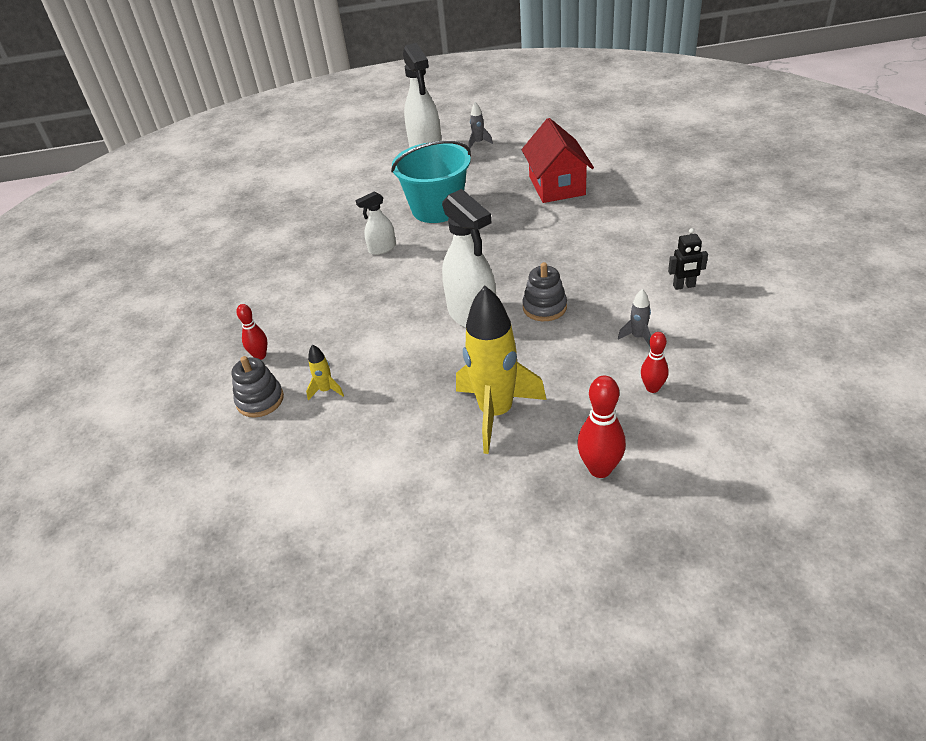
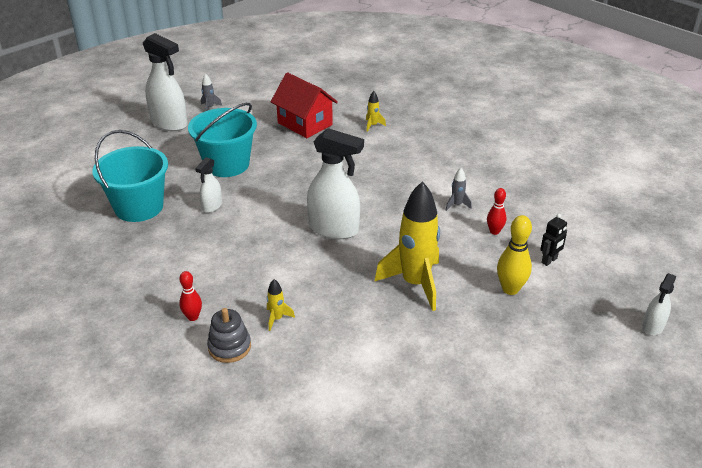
camera: 40 degrees left, 5 degrees down
(321, 228) = (139, 207): none -> turquoise bucket
(544, 307) = (379, 207): grey stacking toy -> none
(600, 469) = (510, 289): red bowling pin -> yellow bowling pin
(631, 208) = (373, 125): none -> yellow rocket
(684, 286) = (454, 165): black robot -> black robot (549, 261)
(748, 612) = (653, 326): none -> white spray bottle

